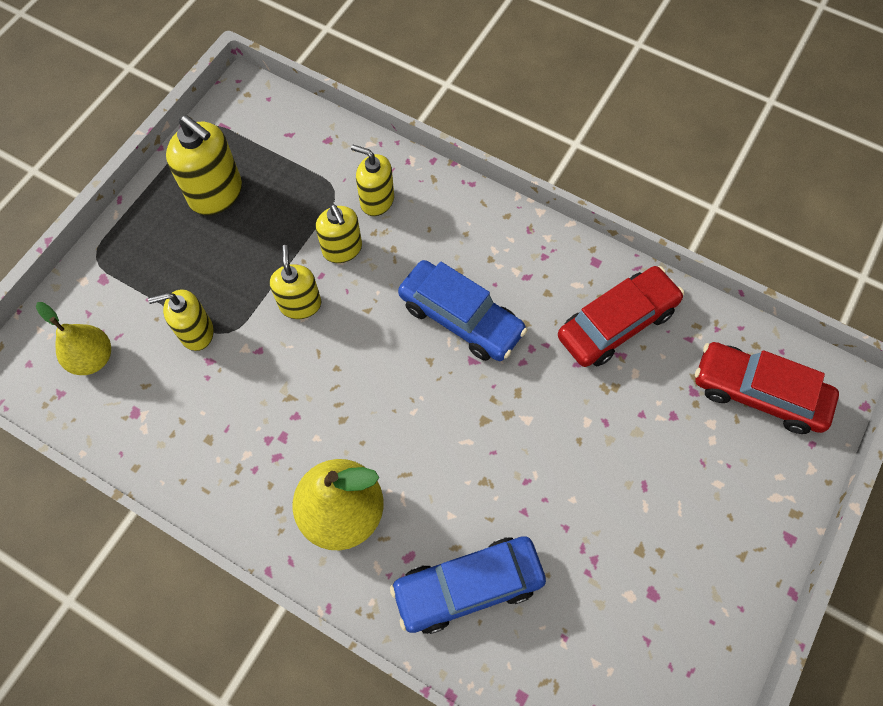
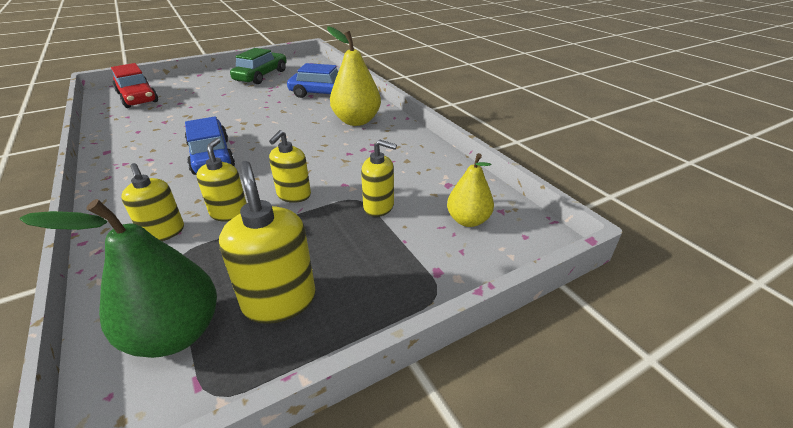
camera: 150 degrees left, 30 degrees down
(267, 141) = (175, 333): none -> green pear
(617, 323) = (145, 129): red car -> none
(666, 604) = (261, 76): none -> green car

